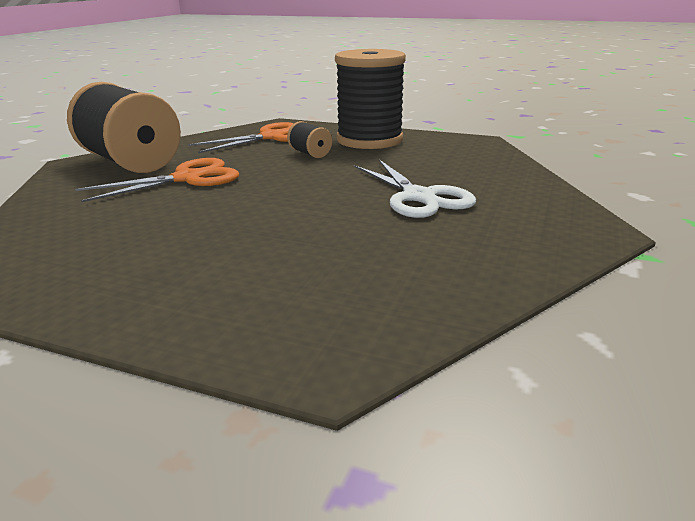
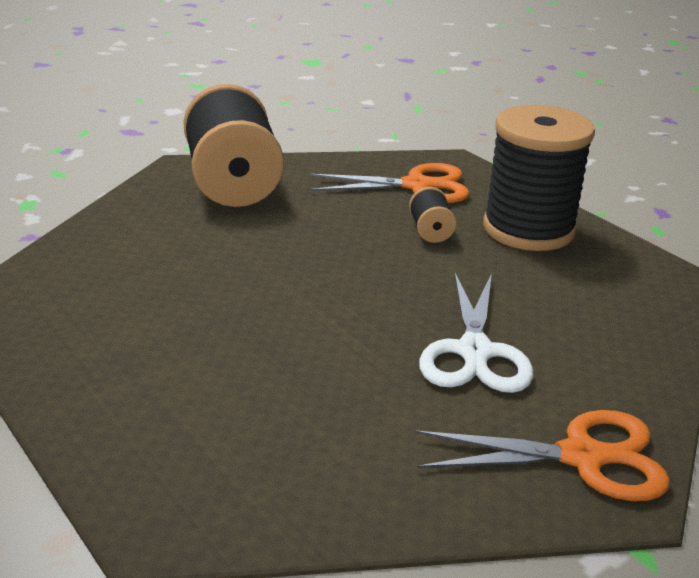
camera: 30 degrees right, 5 degrees up
(188, 178) = (264, 230): orange scissors -> orange scissors (582, 457)

